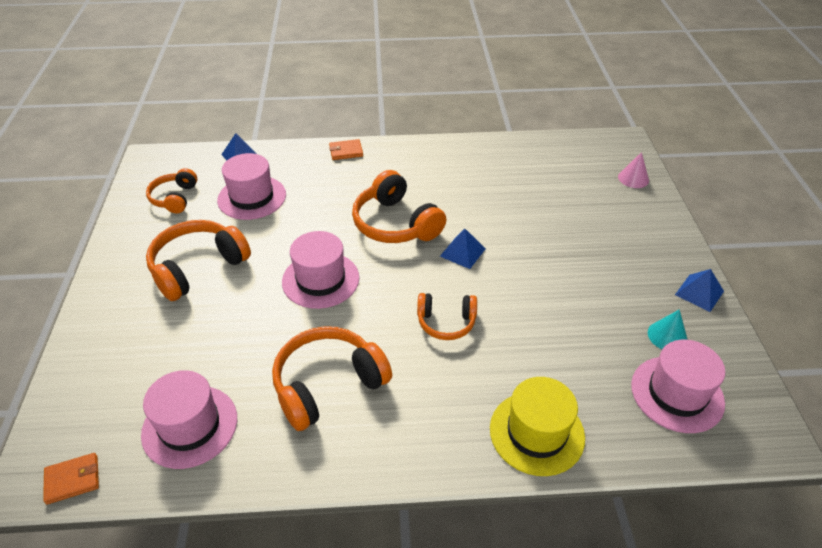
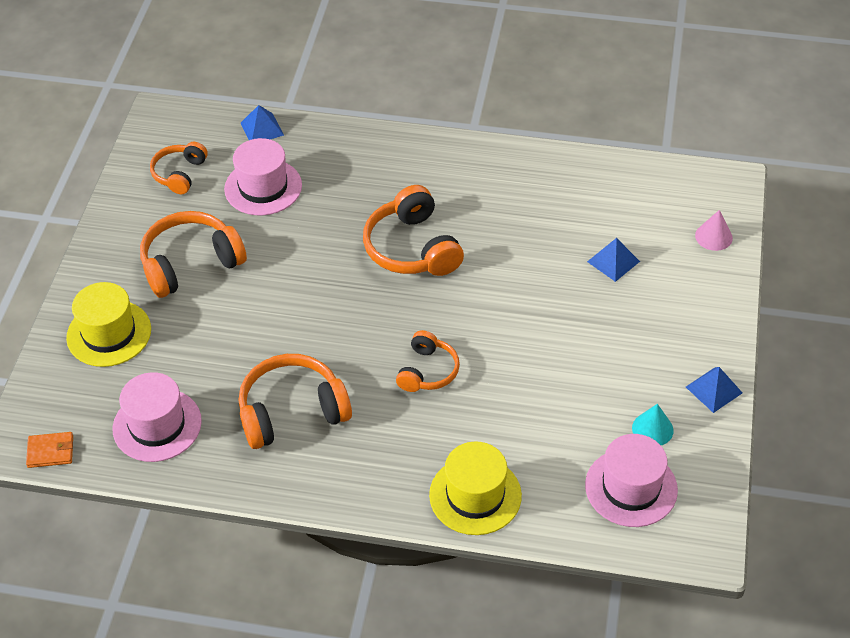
camera: 15 degrees right, 5 degrees up
(125, 343) = (109, 333): none -> yellow hat
(320, 280) = (313, 300): pink hat -> none
(346, 151) = (384, 142): orange wallet -> none
(446, 322) = (428, 371): orange headphones -> orange headphones turned 90 degrees counterclockwise
(462, 252) = (474, 296): blue pyramid -> blue pyramid (613, 261)

